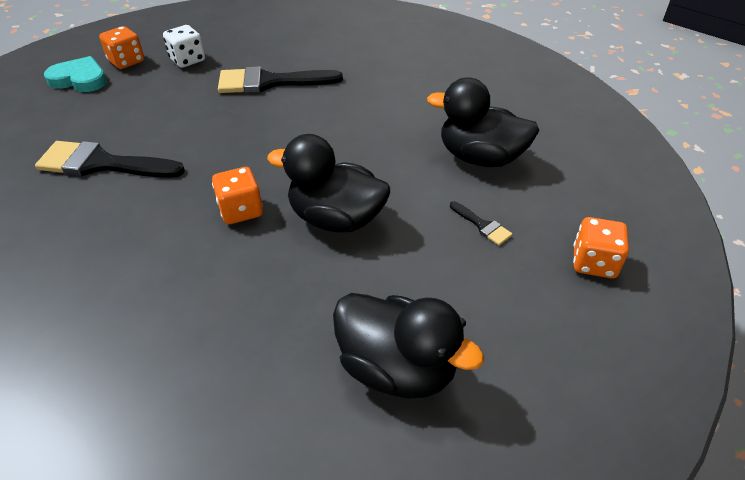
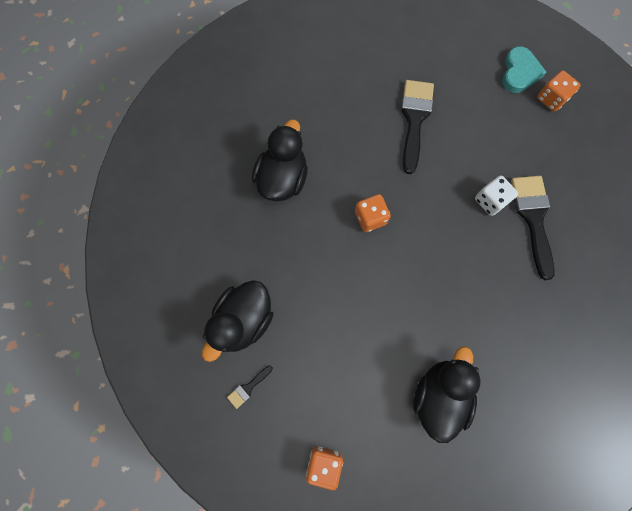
camera: 90 degrees right, 30 degrees up
(187, 60) = (560, 145): white dice -> white dice (490, 201)
(336, 219) = (364, 282): black duck -> black duck (282, 178)
(482, 225) = (360, 386): black brush -> black brush (248, 388)

